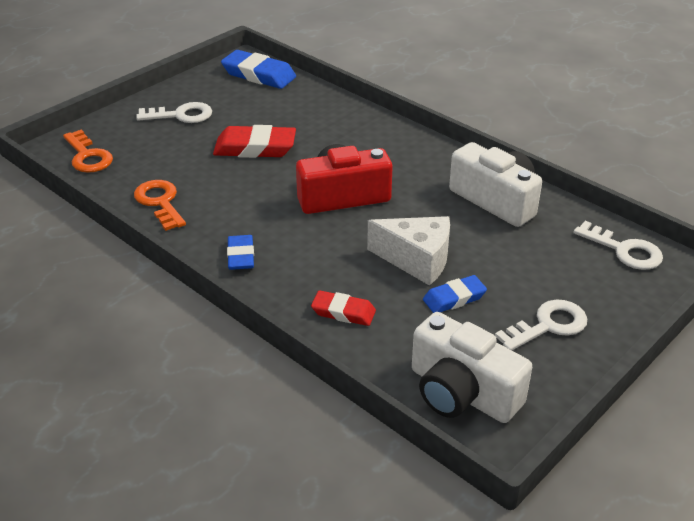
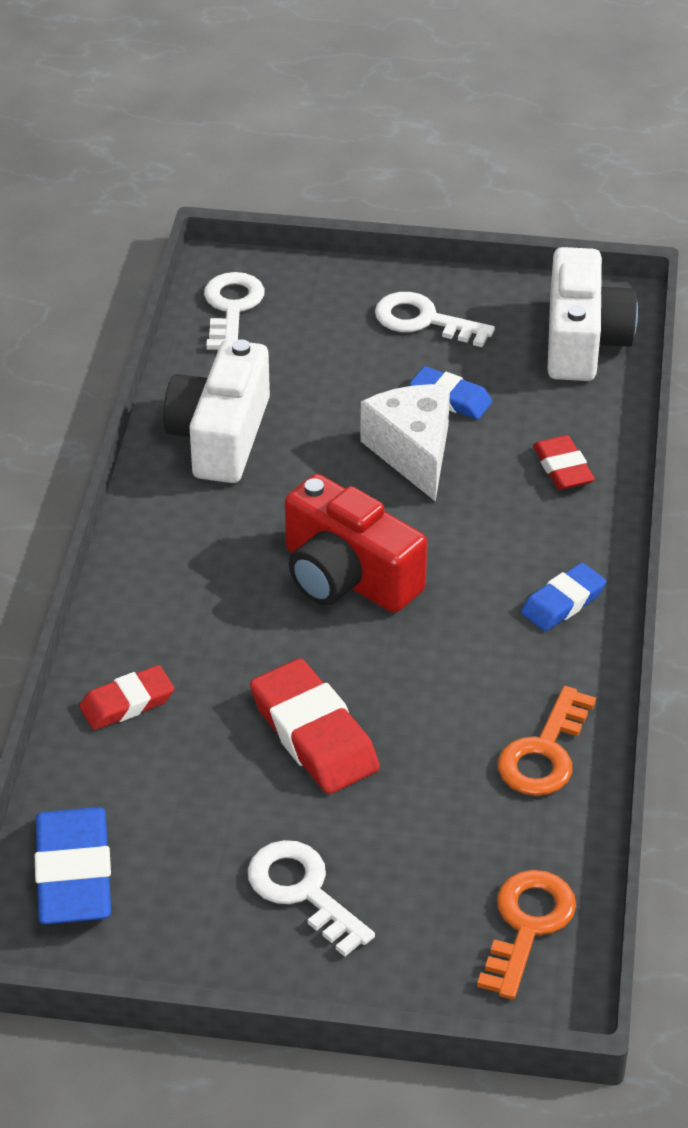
camera: 125 degrees left, 5 degrees up
(332, 112) = (127, 703): none -> red eraser

